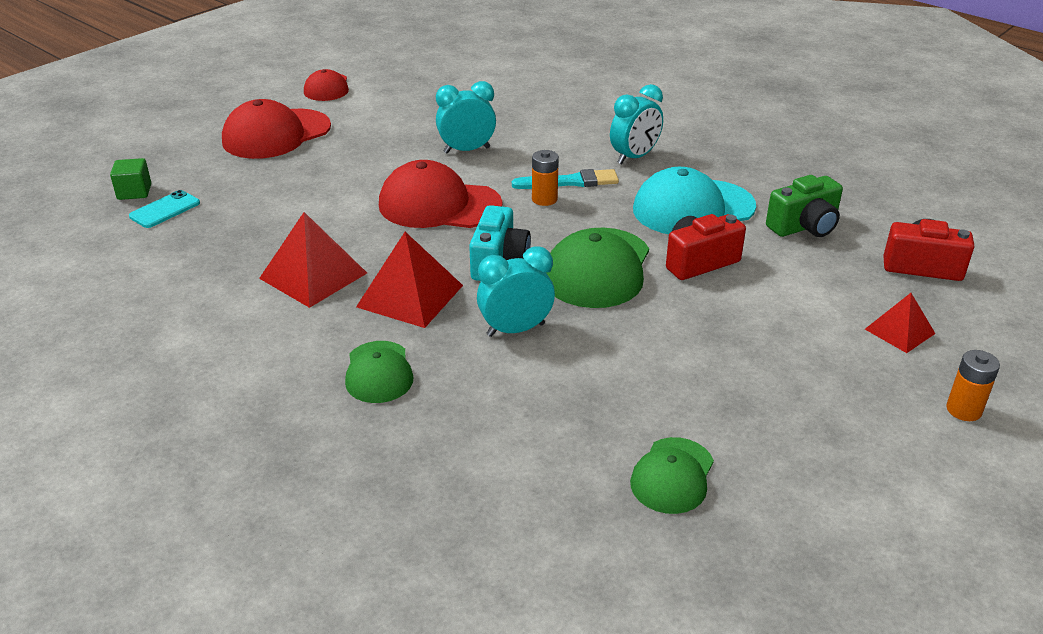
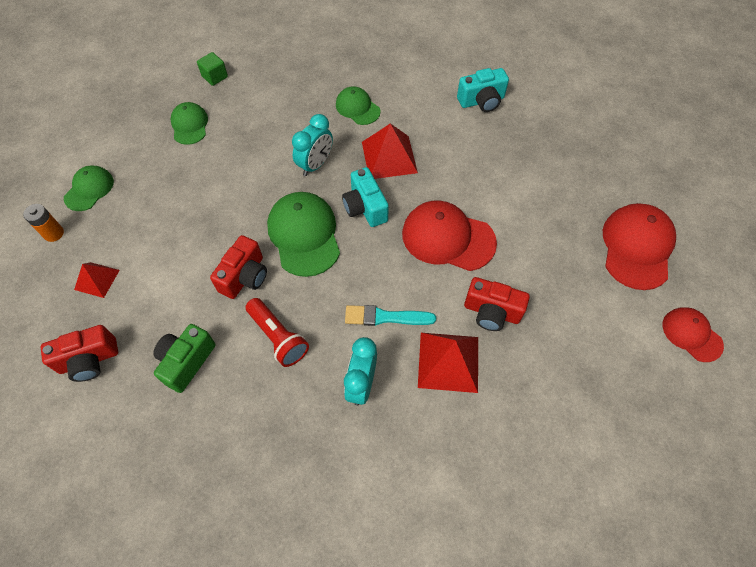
camera: 145 degrees right, 25 degrees up
(134, 192) = (629, 144): green cube -> green cube (215, 77)
(165, 210) = (592, 142): turquoise phone -> none
(207, 301) = (481, 101): none -> turquoise camera
(313, 275) = (452, 143): red pyramid -> red pyramid (448, 361)
(439, 205) = (448, 238): red cap -> red cap turned 135 degrees counterclockwise
(467, 150) = (491, 312): turquoise clock -> red camera
(544, 199) = (387, 285): orange battery -> none
(570, 182) = (385, 317): turquoise brush -> turquoise brush turned 45 degrees clockwise
(693, 208) = (278, 337): turquoise cap -> red flashlight
(894, 448) = (89, 189): none -> green cap

